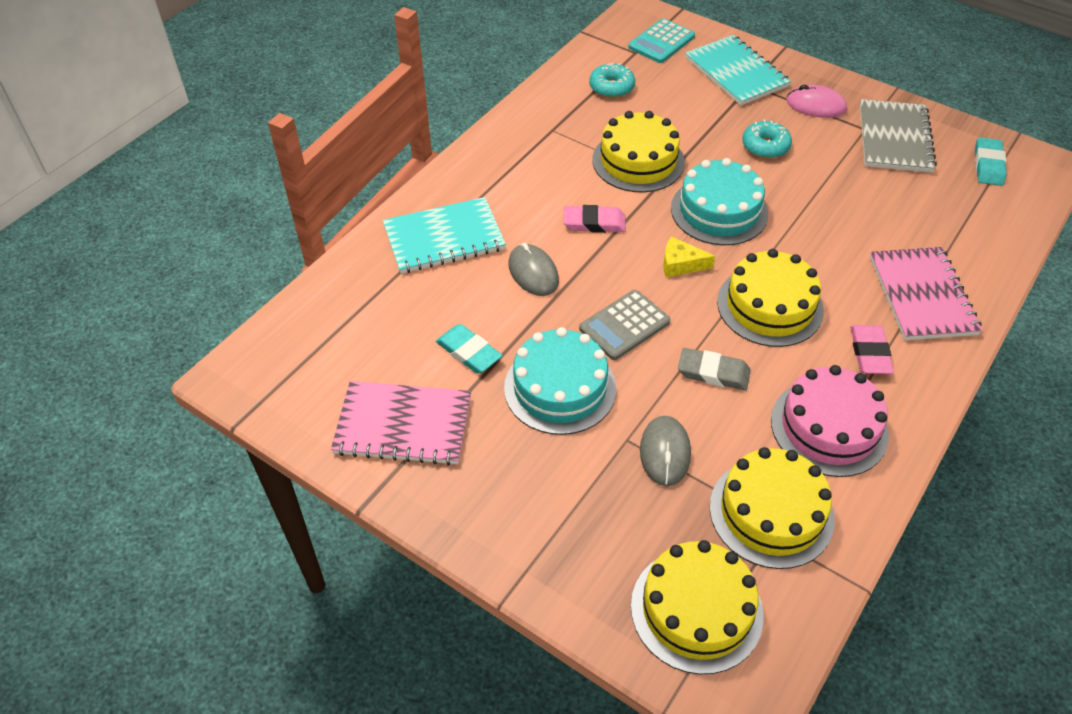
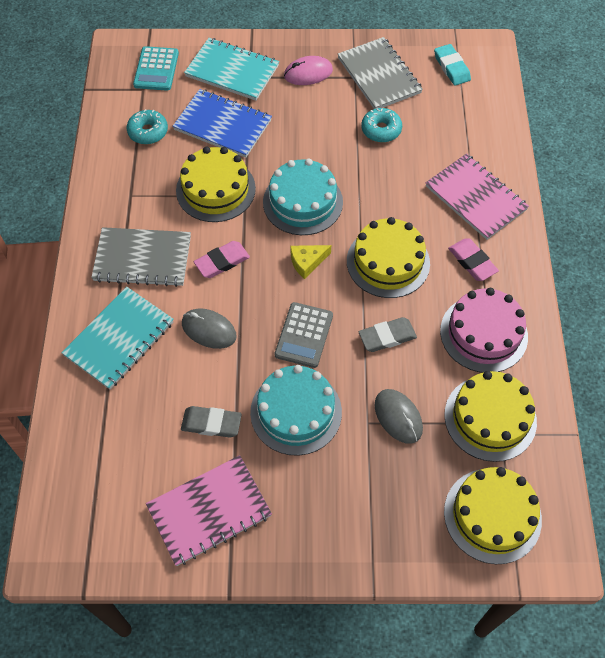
camera: 35 degrees left, 10 degrees up
(469, 352) = (211, 423): turquoise eraser -> grey eraser
(520, 184) = (142, 258): none -> grey notebook
(689, 112) = (222, 125): none -> blue notebook
(765, 146) = (297, 128): turquoise donut -> turquoise donut (381, 130)

